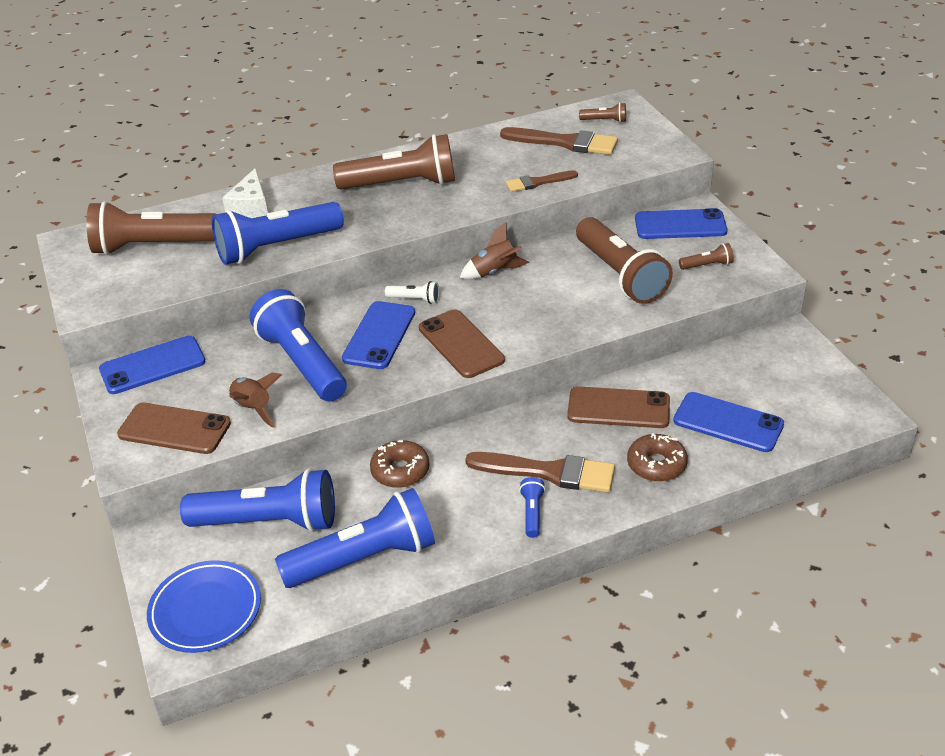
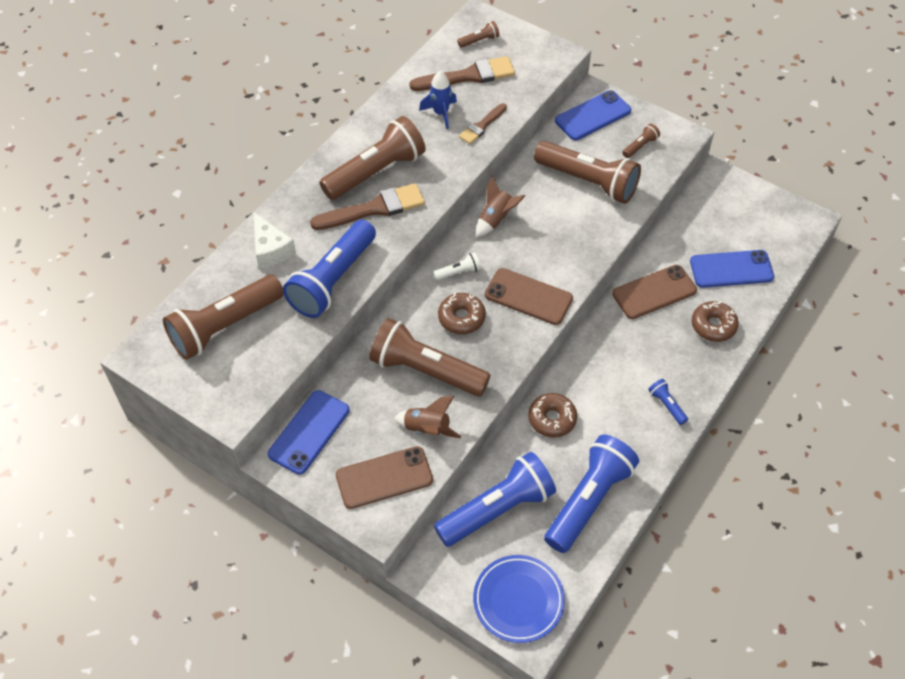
camera: 35 degrees left, 15 degrees up
(302, 363) = (426, 371): blue flashlight -> brown flashlight
(379, 335) = (461, 318): blue phone -> brown donut
(508, 161) = (441, 113): none -> blue rocket
(548, 472) = (651, 368): brown brush -> brown brush (374, 209)

